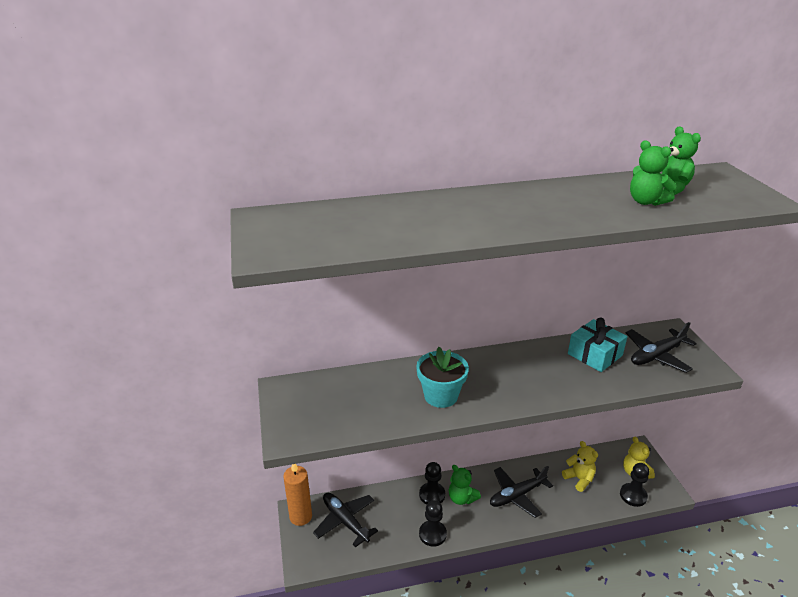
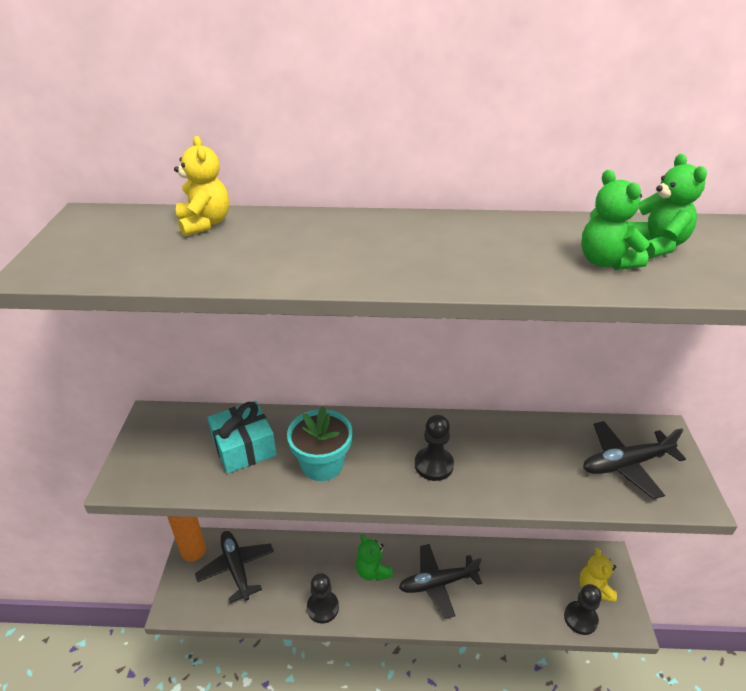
camera: 15 degrees right, 5 degrees up
(432, 495) = (341, 559): black pawn -> black pawn (433, 465)
(579, 479) = (520, 580): yellow teddy bear -> yellow teddy bear (205, 224)
(595, 354) = (541, 446): turquoise gift -> turquoise gift (244, 447)

